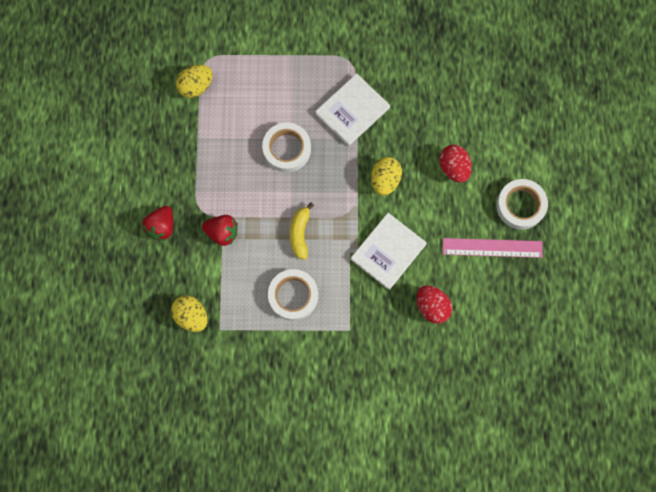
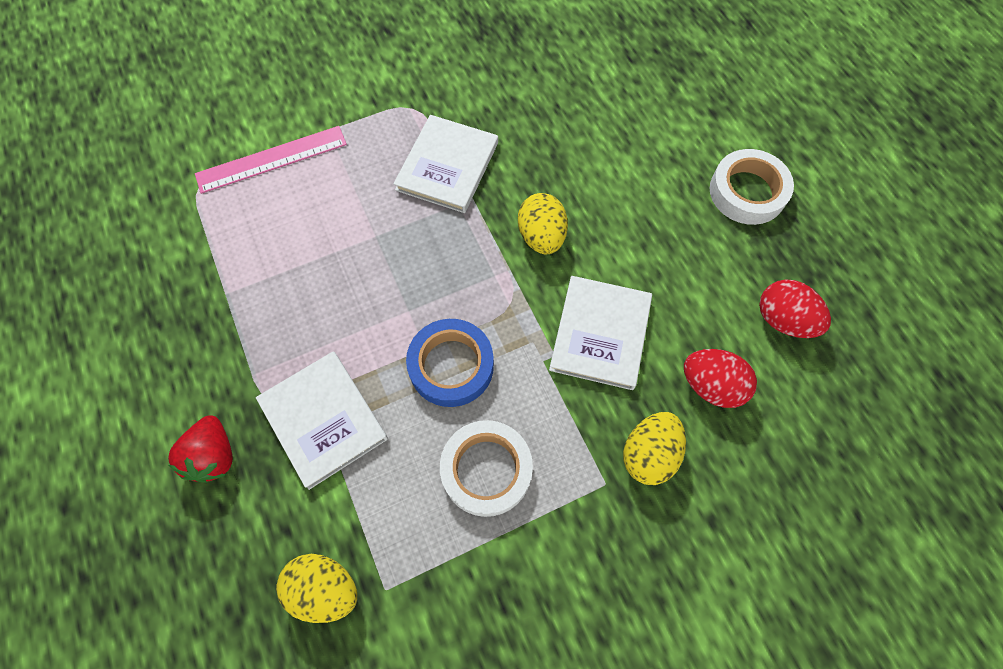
camera: 25 degrees left, 10 degrees down
(196, 86) = (196, 223): yellow egg -> yellow egg (649, 454)
(222, 232) = (323, 420): red strawberry -> white book
(287, 149) = (374, 254): white tape -> none
(300, 233) = (451, 366): yellow banana -> blue tape
(453, 168) = (628, 182): red egg -> red egg (783, 320)
(492, 247) = (745, 262): pink ruler -> pink ruler (271, 159)

